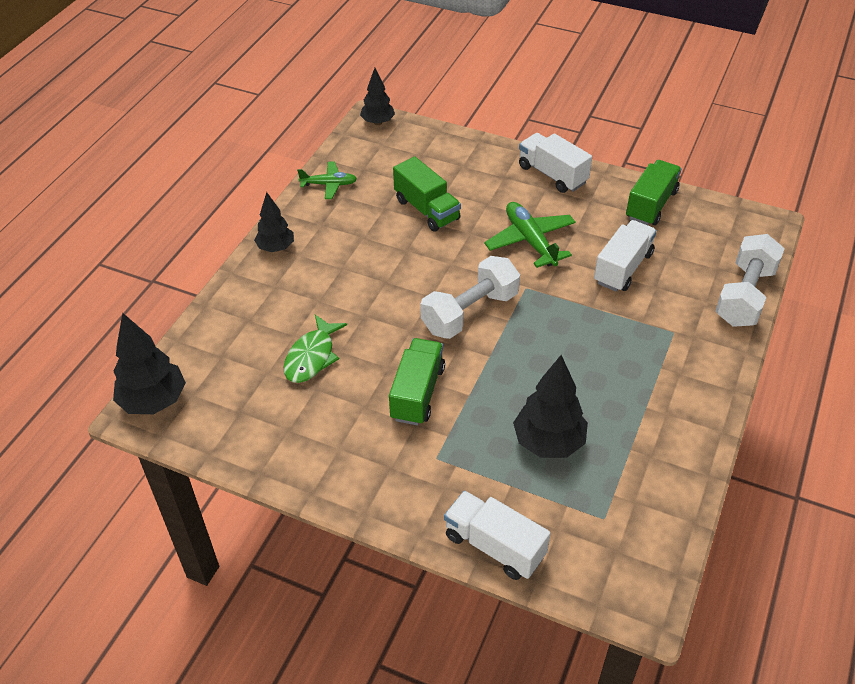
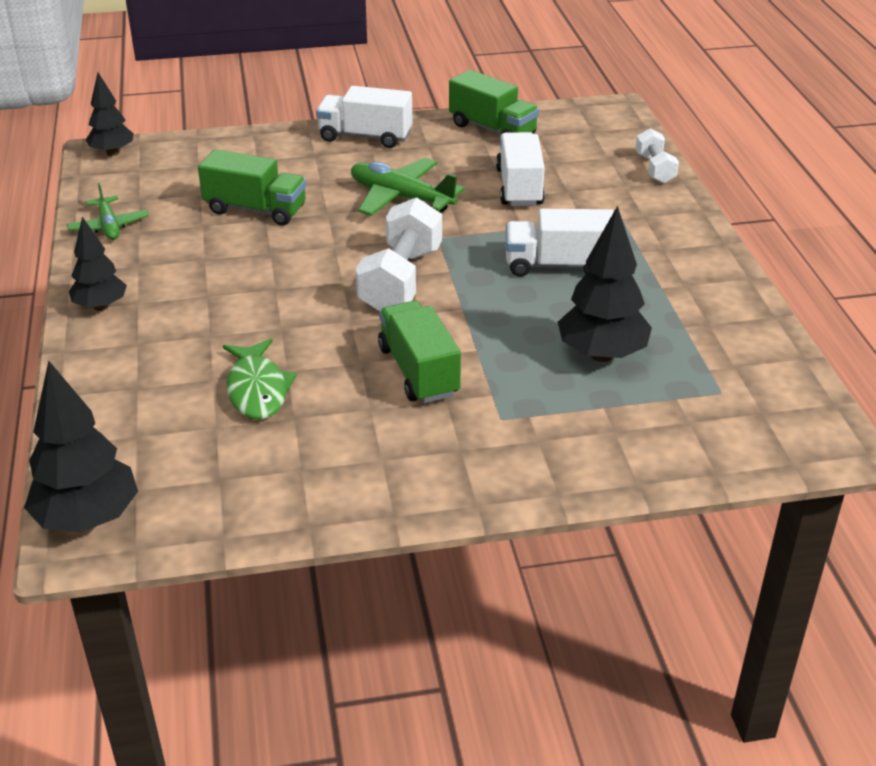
camera: 35 degrees left, 10 degrees down
(329, 184) = (109, 226): green plane -> green plane turned 105 degrees clockwise
(494, 546) = (644, 465): white truck -> white truck (558, 265)
(651, 205) = (492, 129): green truck -> green truck turned 135 degrees clockwise
(745, 296) = (655, 169): white dumbbell -> white dumbbell, size x0.56

